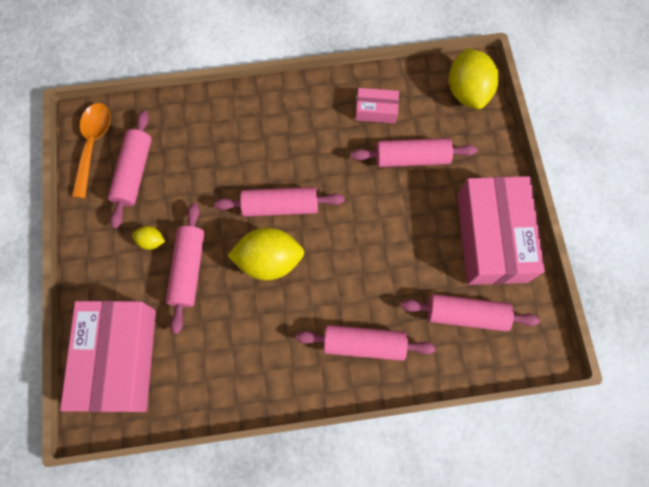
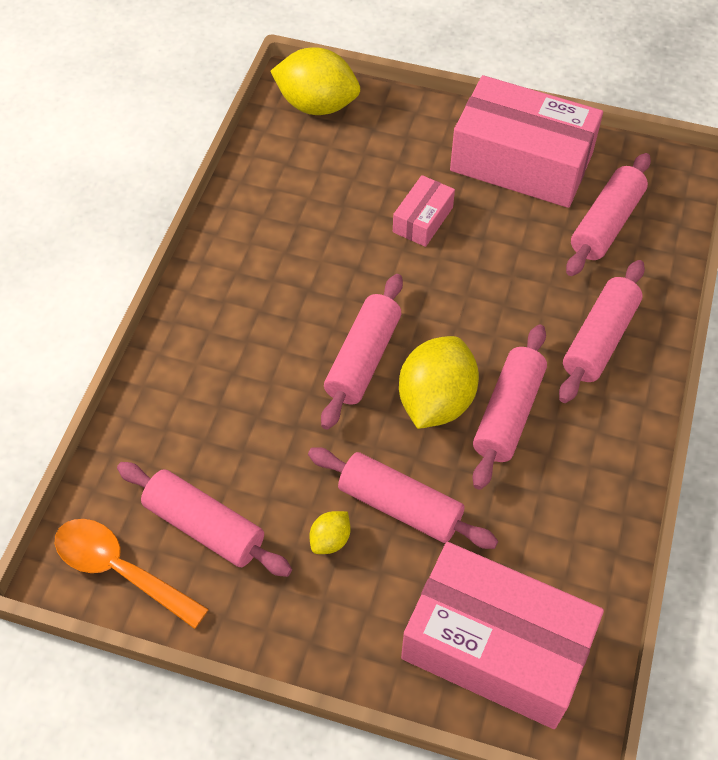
camera: 65 degrees left, 15 degrees down
(376, 110) = (285, 203): pink box -> pink box (422, 219)
(412, 158) = (375, 194): pink rolling pin -> pink rolling pin (508, 414)

